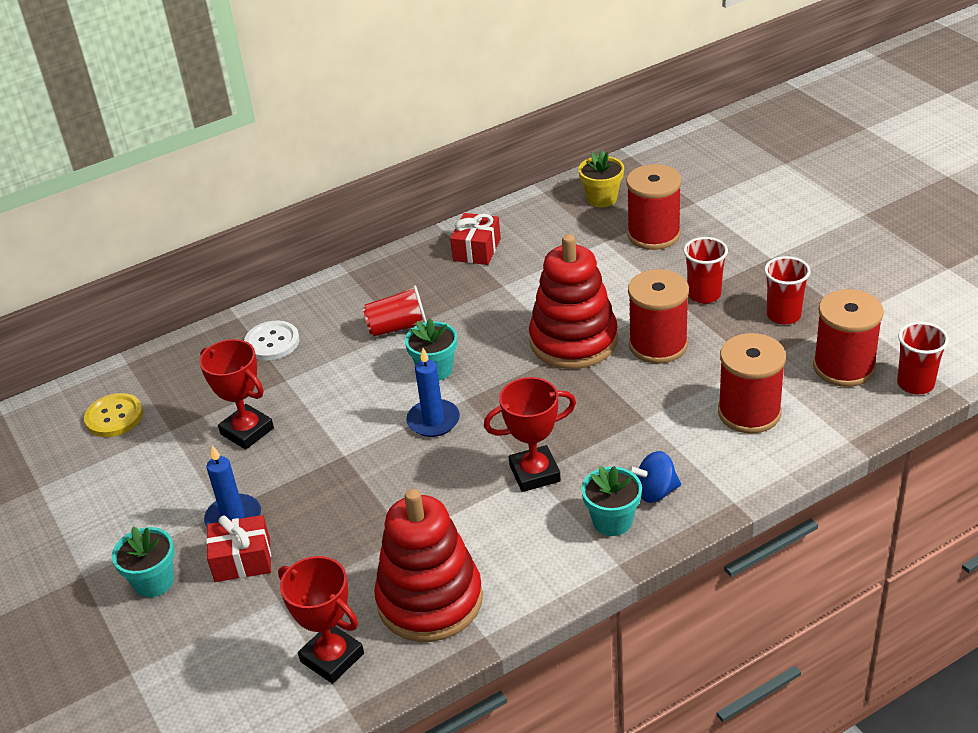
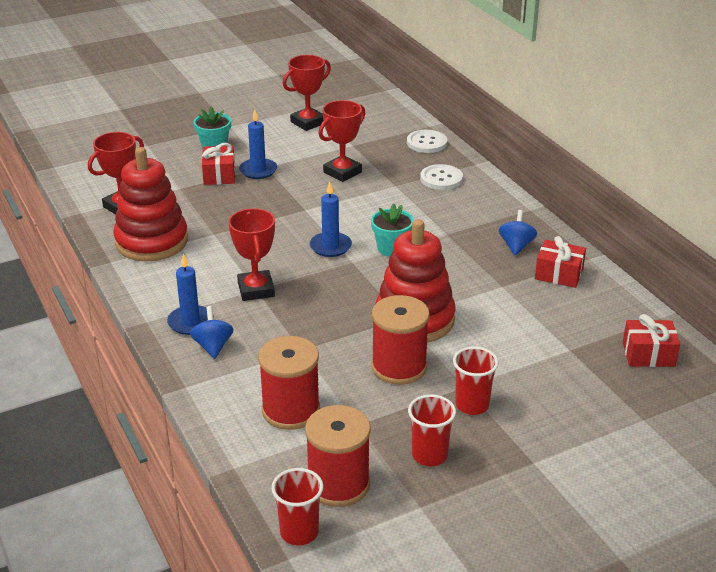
camera: 90 degrees right, 5 degrees down
(91, 485) = (308, 122): none -> red trophy
(114, 417) = (372, 125): yellow button -> none
(175, 361) = (426, 143): none -> white button
(398, 327) = (450, 232): red cup -> none
(424, 279) = (516, 246): none -> blue spinning top
(602, 198) = (648, 354): yellow flower pot -> red gift
(612, 521) = (190, 322): turquoise flower pot -> blue candle
(653, 234) = (580, 383): red spool -> none

